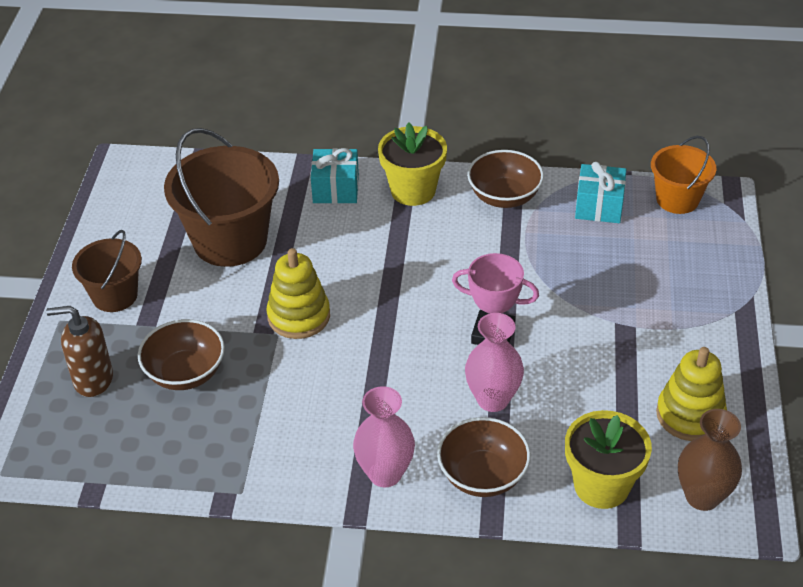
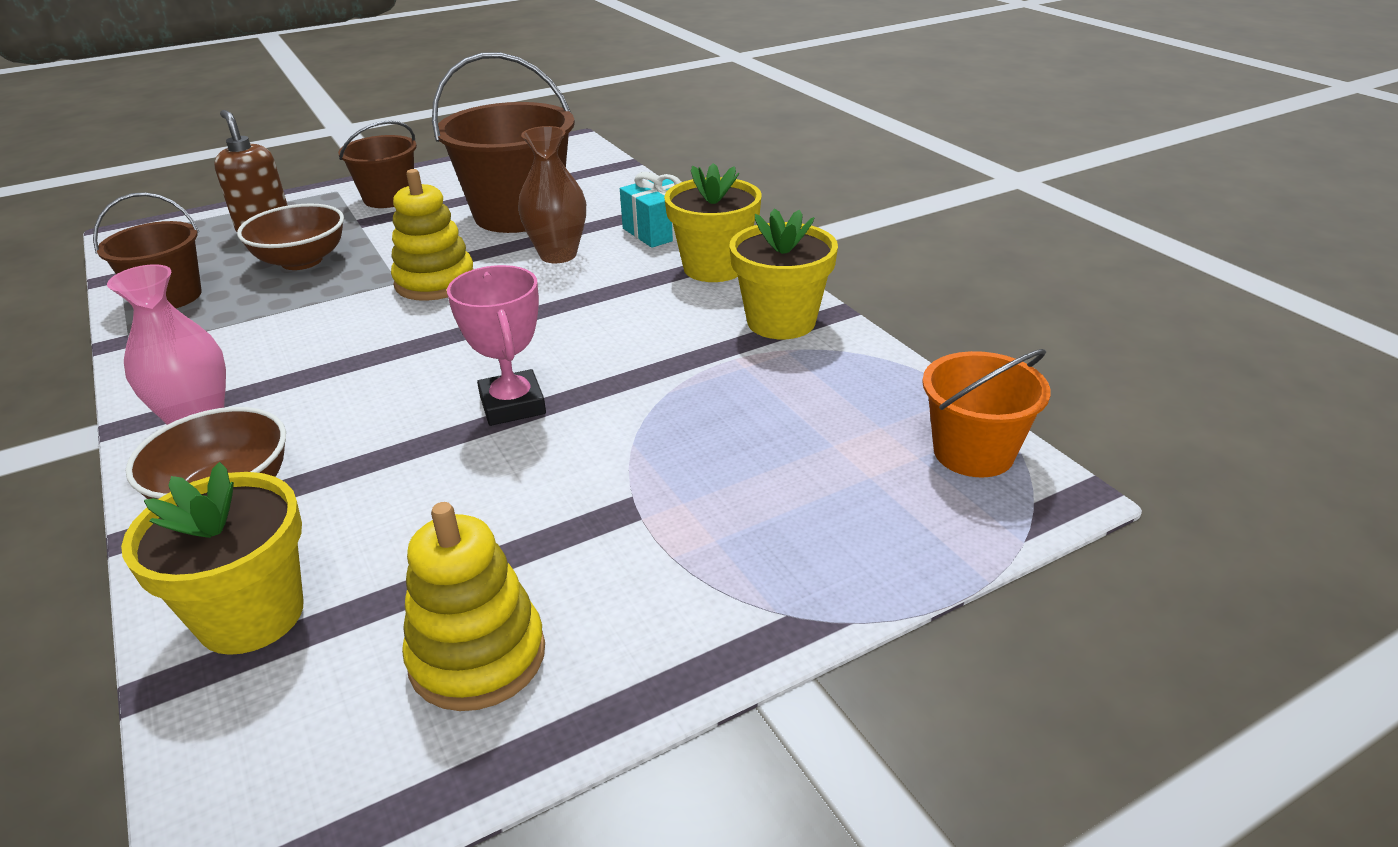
camera: 55 degrees right, 10 degrees down
(172, 458) = (170, 297): none -> brown bucket
(492, 399) = (384, 449): pink vase -> none
(504, 197) = (781, 322): brown bowl -> yellow flower pot
(599, 206) = (860, 392): turquoise gift -> none
(702, 496) = (274, 753): brown vase -> brown vase (558, 255)

